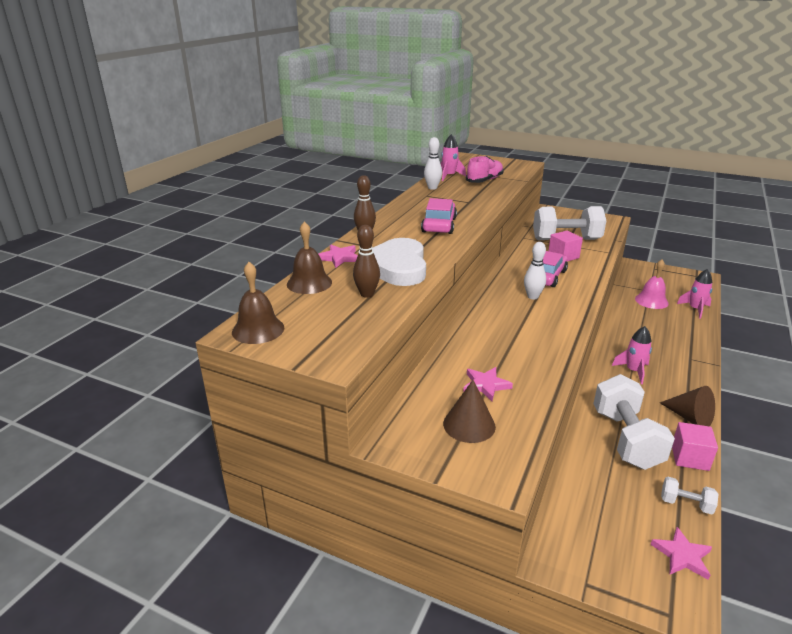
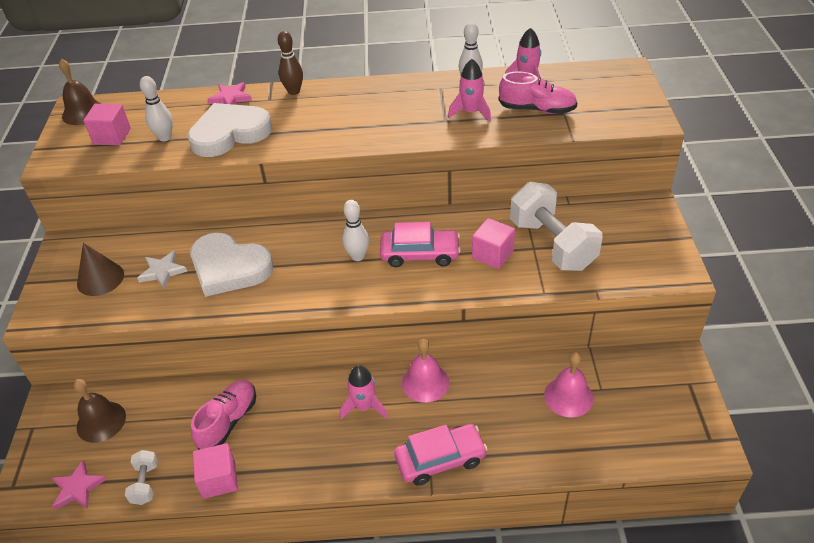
camera: 65 degrees right, 15 degrees up
(309, 283) = (171, 103): brown bell -> brown bell (101, 421)
(329, 319) = (112, 136): none -> pink cube
(367, 294) = (165, 137): brown bowling pin -> white bowling pin
(439, 225) = (353, 124): pink car -> pink car (440, 459)
(485, 385) = (162, 271): pink star -> white star
(506, 350) = (229, 268): none -> white heart
(620, 342) = (425, 382): none -> pink bell
(626, 439) = (228, 421): white dumbbell -> pink shoe
(690, 418) = (292, 472): brown cone -> none
(695, 309) = (581, 450): pink rocket -> pink rocket (471, 112)

